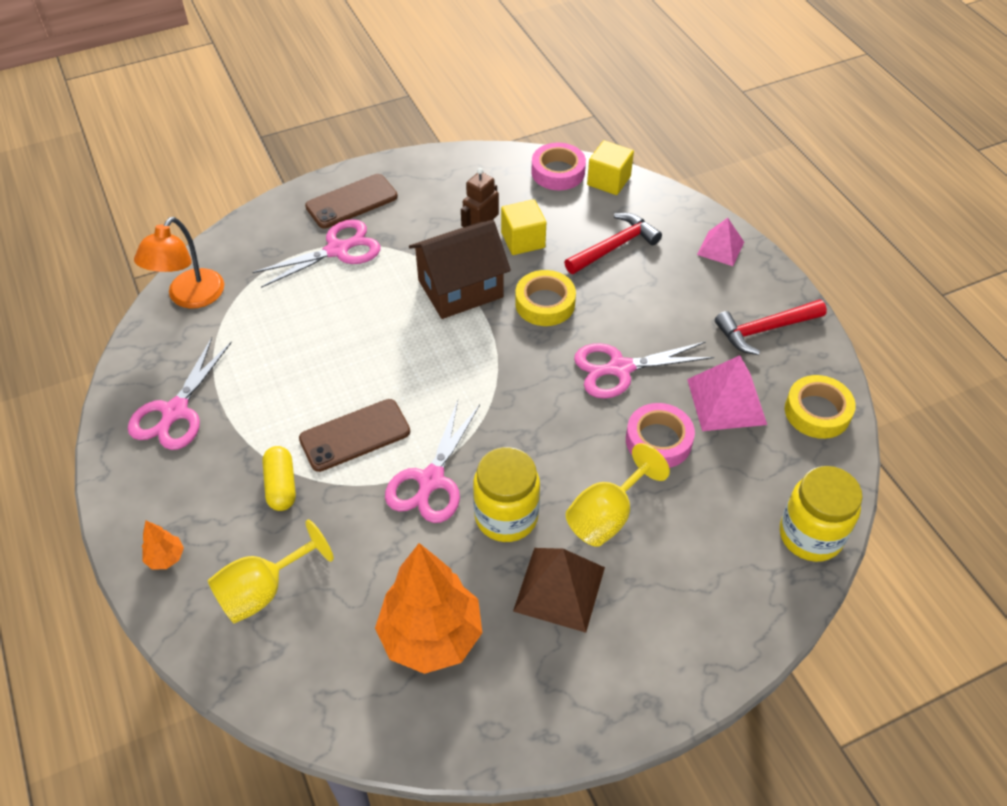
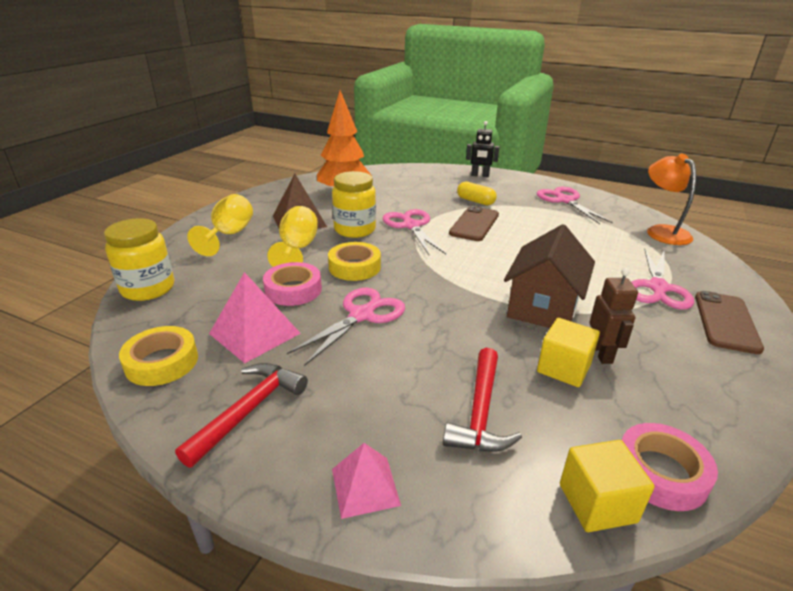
camera: 140 degrees right, 20 degrees down
(166, 558) = (480, 175): orange tree -> black robot
(263, 590) = (430, 181): yellow goblet -> yellow goblet (229, 235)
(545, 303) = (471, 329): yellow tape -> yellow tape (354, 267)

